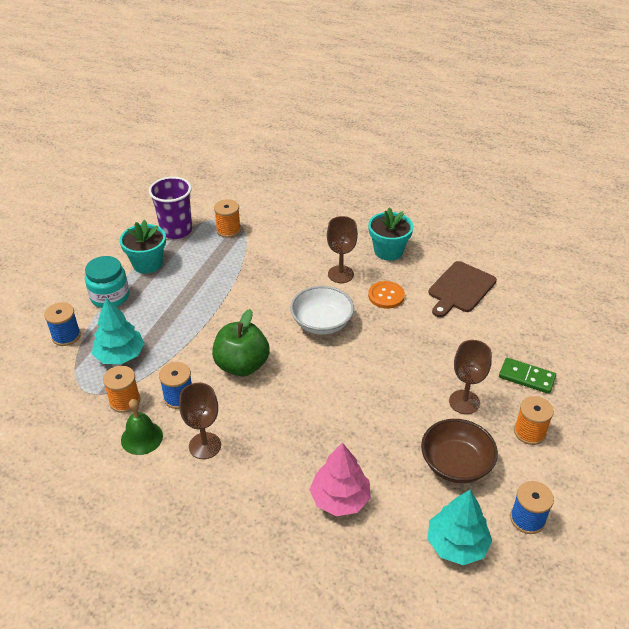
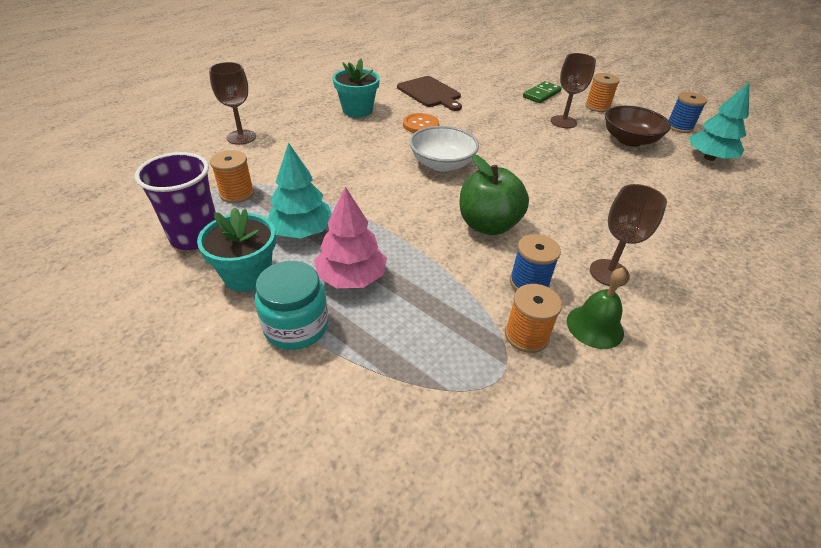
camera: 75 degrees left, 0 degrees up
(66, 336) = (363, 394): blue spool -> none
(120, 355) = (434, 329): turquoise tree -> turquoise tree (302, 231)
(340, 274) = (374, 140): brown goblet -> brown goblet (241, 137)
(340, 498) = (673, 199): pink tree -> pink tree (351, 277)

